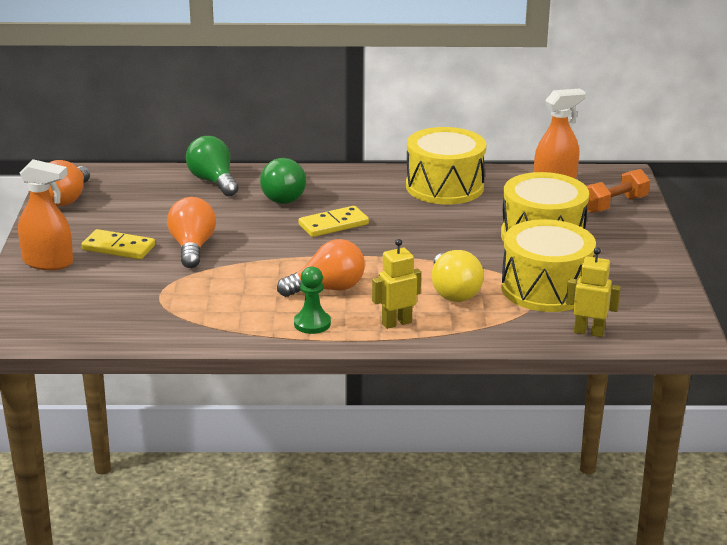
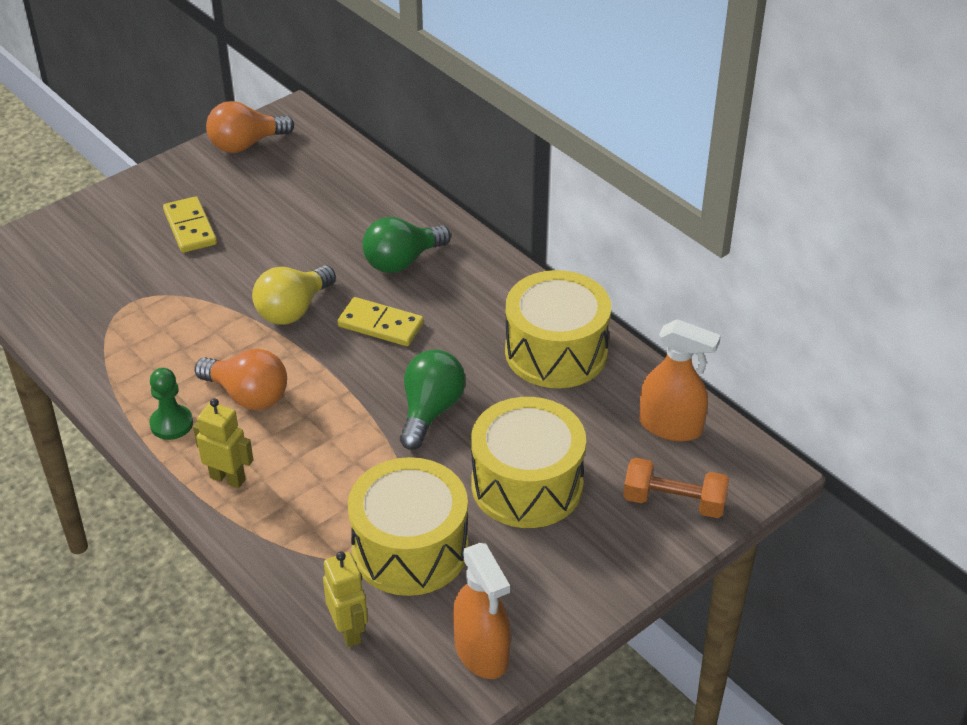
camera: 50 degrees right, 15 degrees up
(48, 262) = (123, 207): orange spray bottle -> orange spray bottle (481, 652)
(192, 247) = (236, 268): orange light bulb -> none
(213, 181) = (379, 201): green light bulb -> green light bulb (430, 411)
(453, 292) = (330, 484): yellow light bulb -> yellow light bulb (293, 310)

